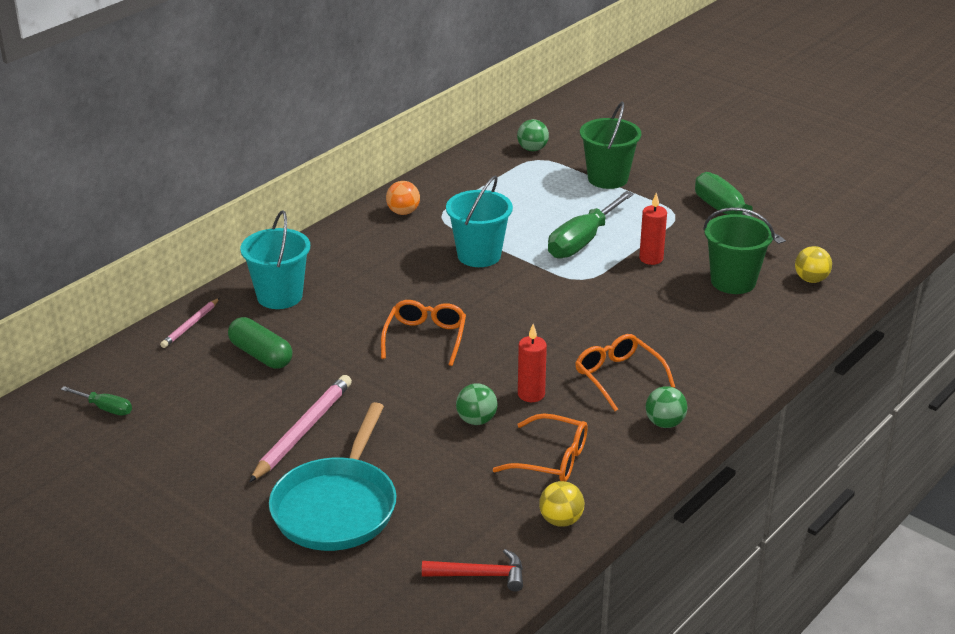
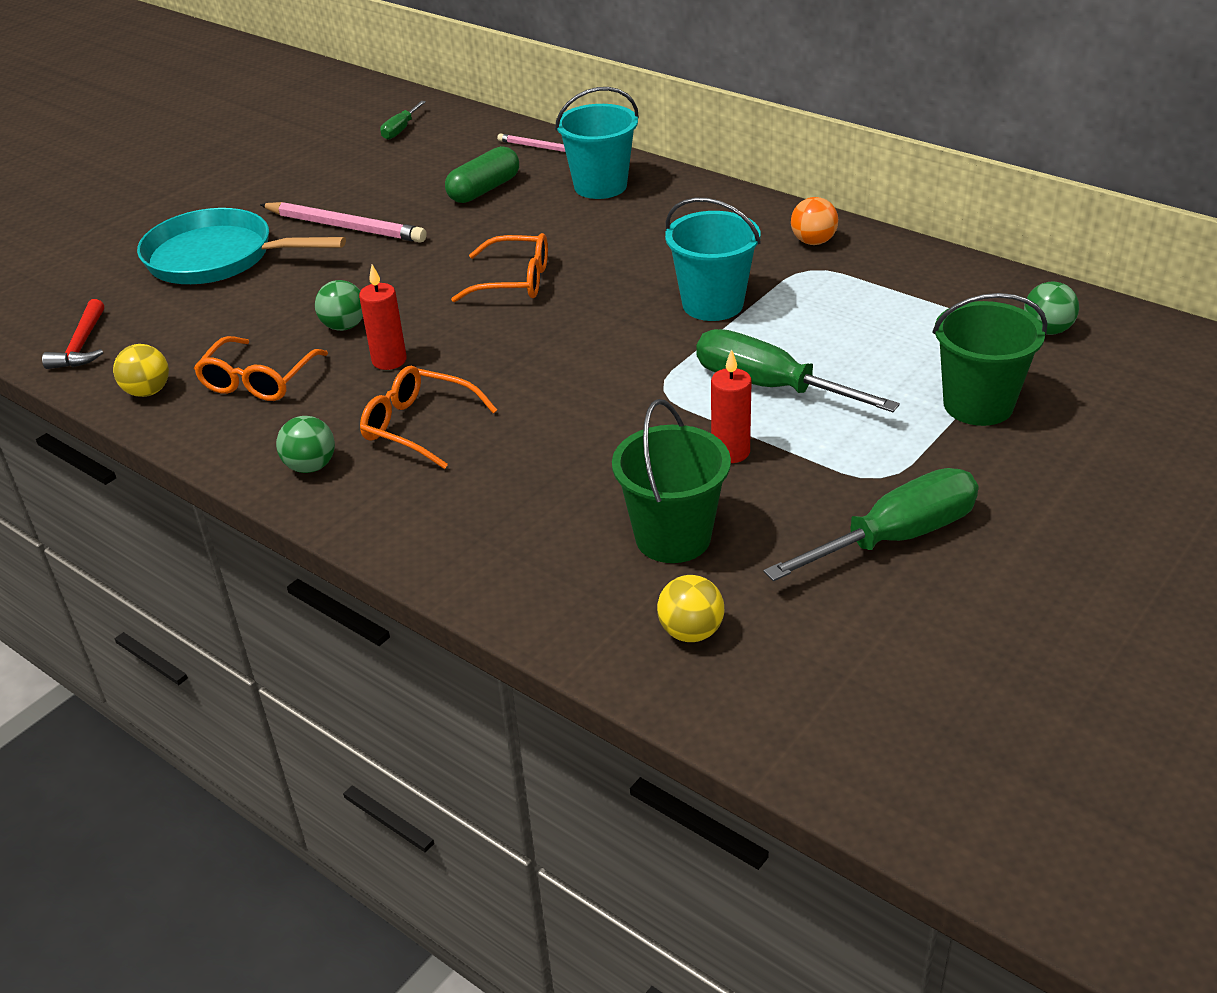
camera: 90 degrees right, 5 degrees up
(618, 377) = (418, 426): orange glasses -> orange glasses turned 120 degrees counterclockwise

